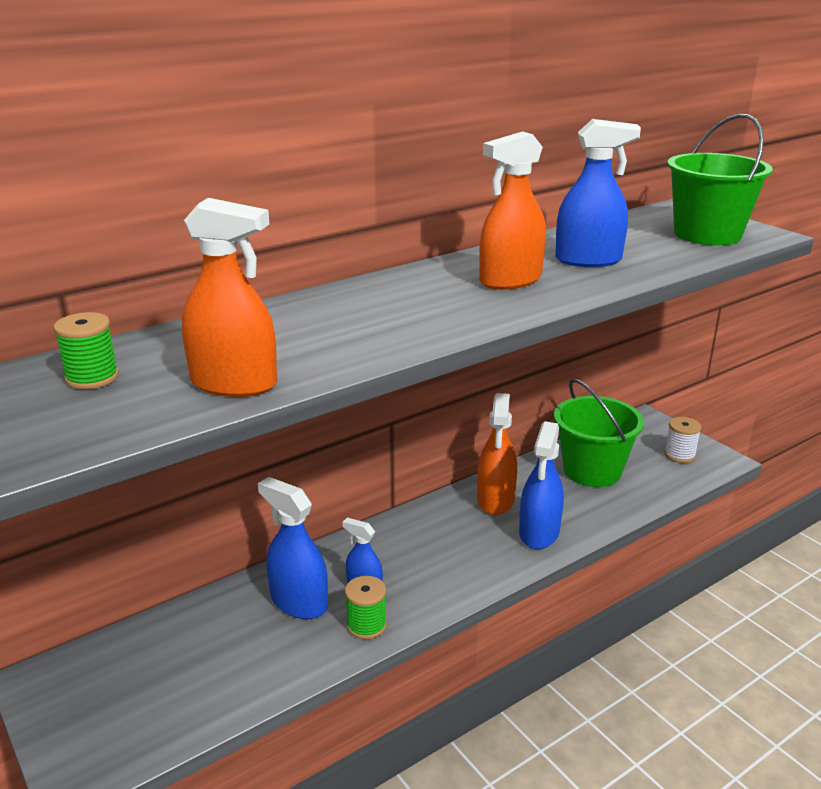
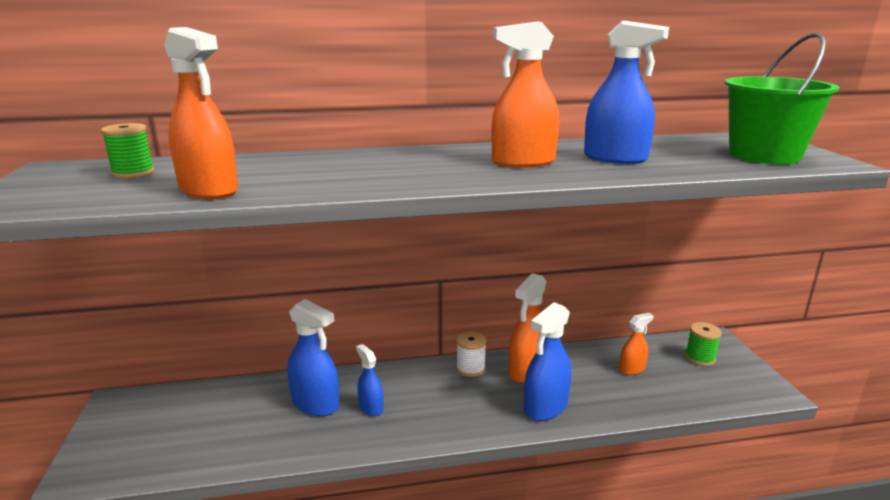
camera: 25 degrees right, 5 degrees down
(299, 602) = (315, 404): blue spray bottle -> blue spray bottle turned 150 degrees clockwise
(366, 625) = (349, 437): green spool -> green spool (700, 358)
(592, 470) = (632, 369): green bucket -> orange spray bottle
(679, 455) = (729, 377): white spool -> white spool (470, 368)

